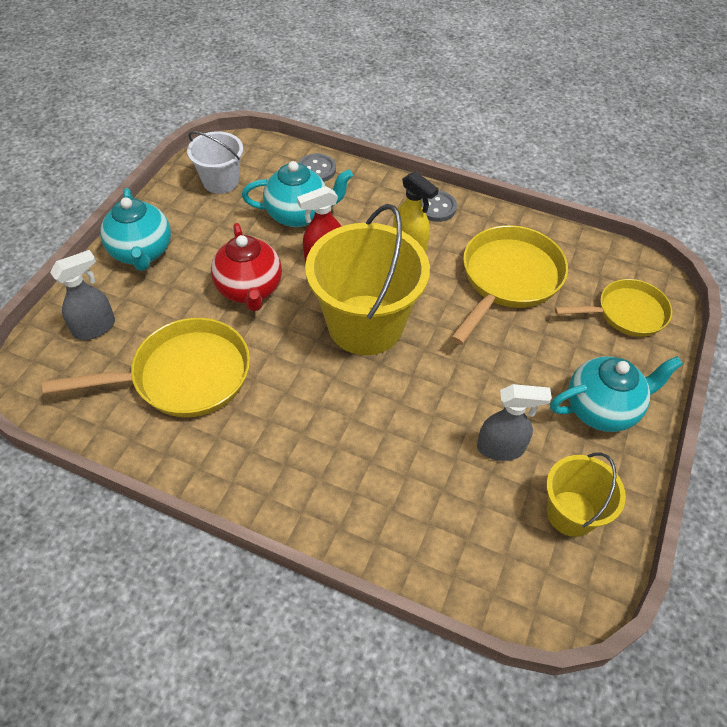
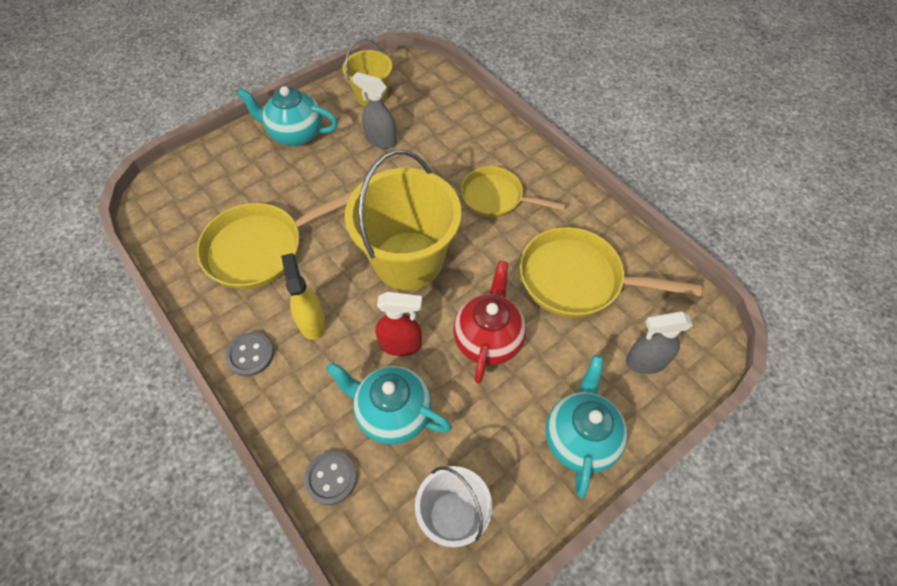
camera: 150 degrees left, 5 degrees up
(626, 313) = (205, 183): yellow pan -> yellow pan (496, 197)

